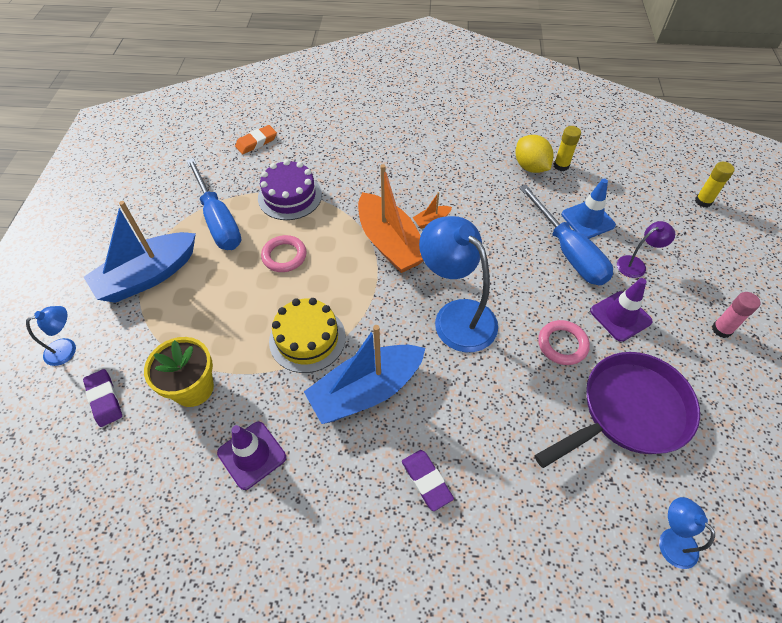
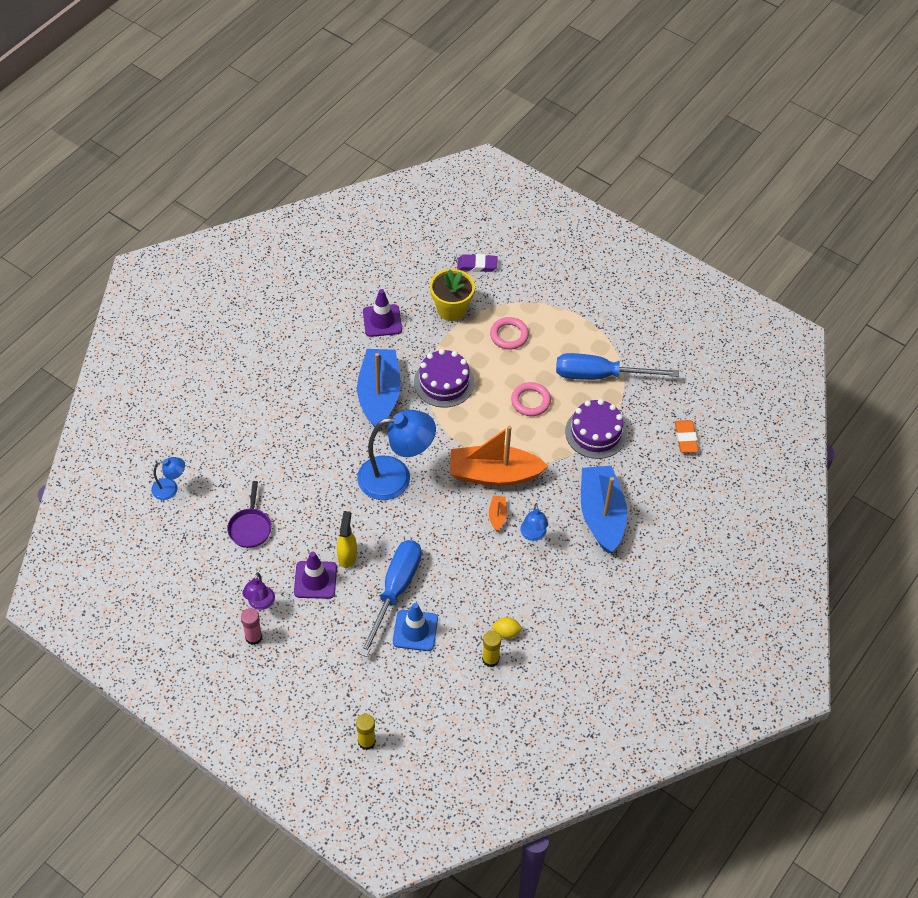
camera: 120 degrees right, 0 degrees up
(67, 349) = (533, 257): blue lamp -> blue lamp (533, 535)
(148, 276) = (569, 315): blue boat -> blue boat (601, 515)
(307, 339) = (444, 382): yellow cake -> purple cake
(426, 481) = (298, 394): purple eraser -> none
(530, 167) = (506, 632): yellow lemon -> yellow lemon, size x0.57
(562, 344) = (324, 526): pink ring -> pink ring (509, 335)
(568, 252) = (395, 590): blue screwdriver -> blue screwdriver turned 105 degrees clockwise
(573, 306) = (347, 556): none -> yellow spray bottle
(628, 412) = (250, 527): purple pan -> purple pan, size x0.52
(636, 264) = (347, 629): purple lamp -> purple lamp (260, 603)

